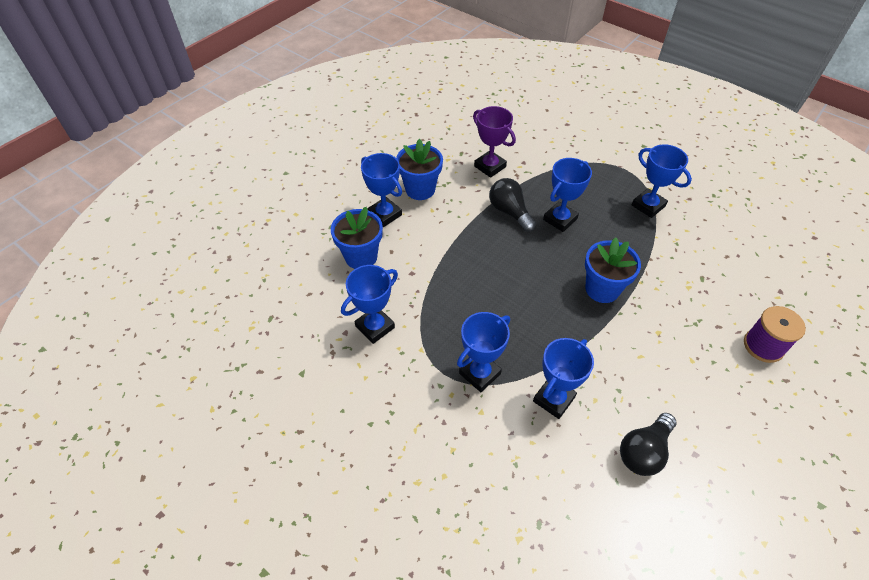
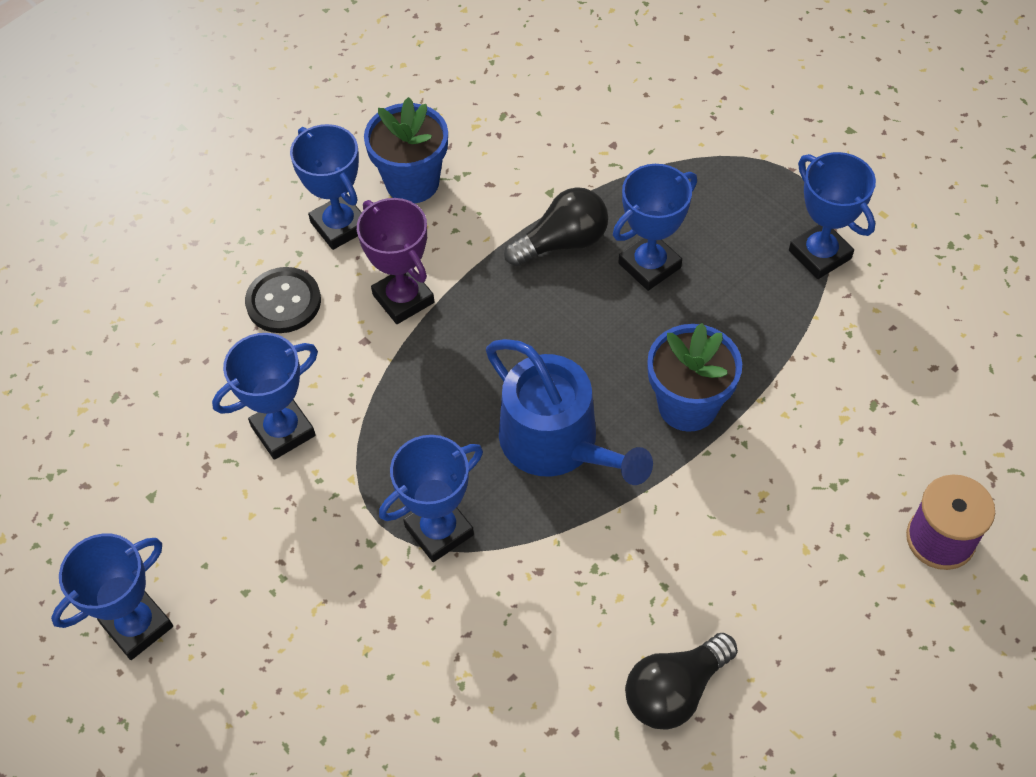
camera: 10 degrees right, 5 degrees up
(361, 257) = (283, 302): blue flower pot -> black button
(490, 166) = (549, 148): purple trophy -> purple trophy (403, 299)
(510, 212) = (562, 242): black light bulb -> black light bulb turned 90 degrees clockwise
(535, 317) = (557, 443): none -> blue watering can
(553, 399) = (550, 588): blue trophy -> blue trophy (137, 626)

